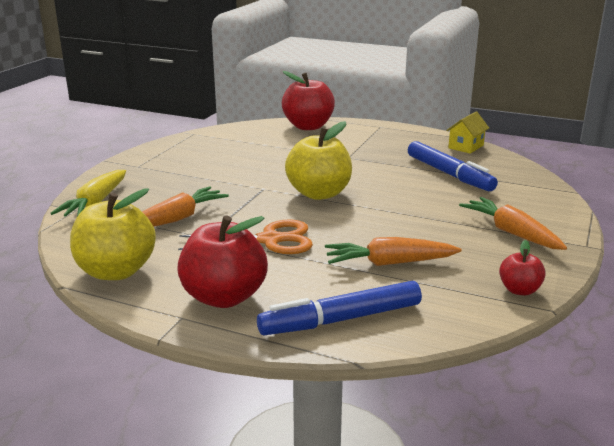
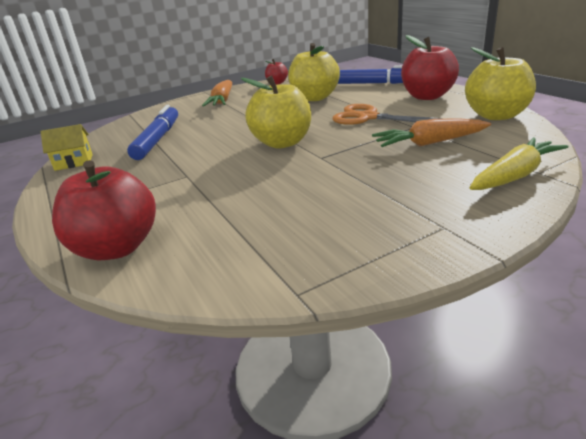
camera: 140 degrees left, 5 degrees up
(389, 263) = (314, 98): orange carrot -> yellow apple

